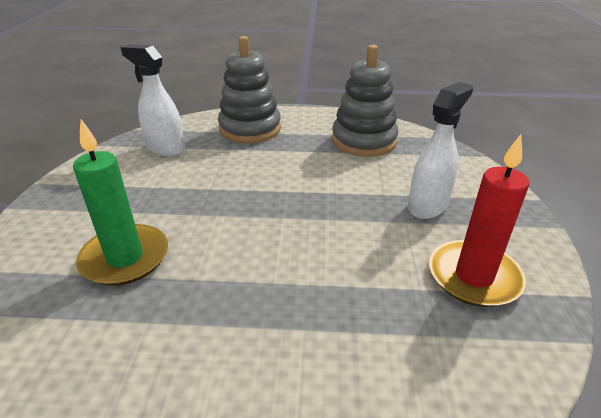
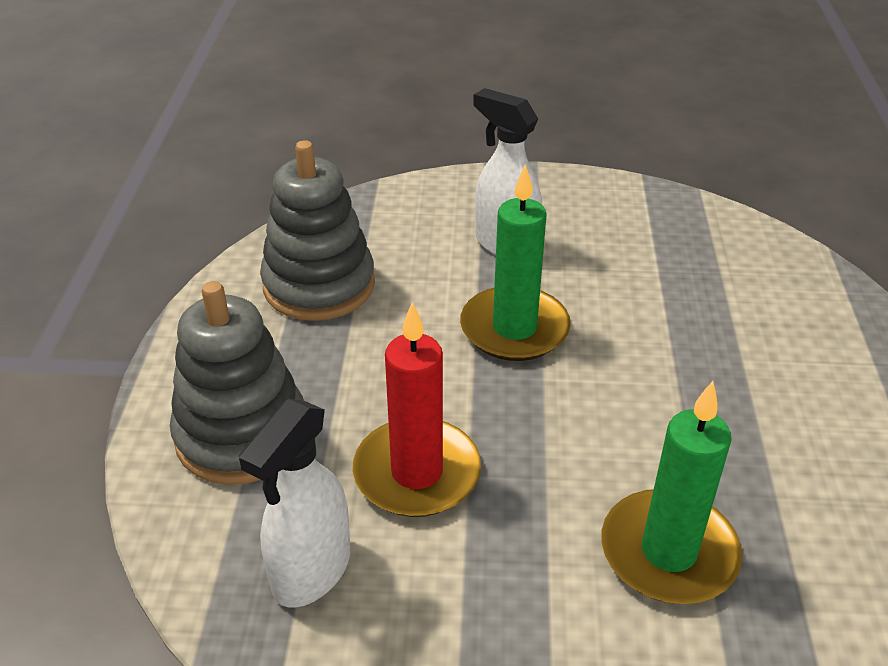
camera: 90 degrees left, 5 degrees up
(332, 207) = (514, 328): none -> green candle
(474, 277) = (632, 233): red candle -> red candle (417, 472)

